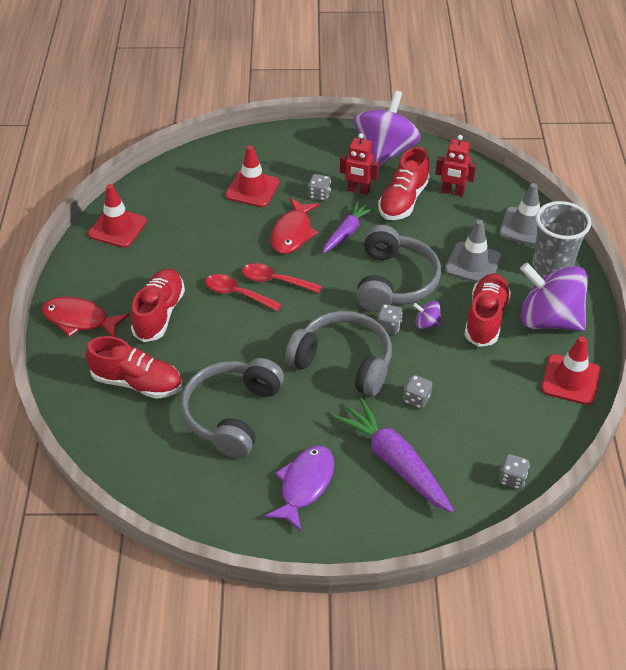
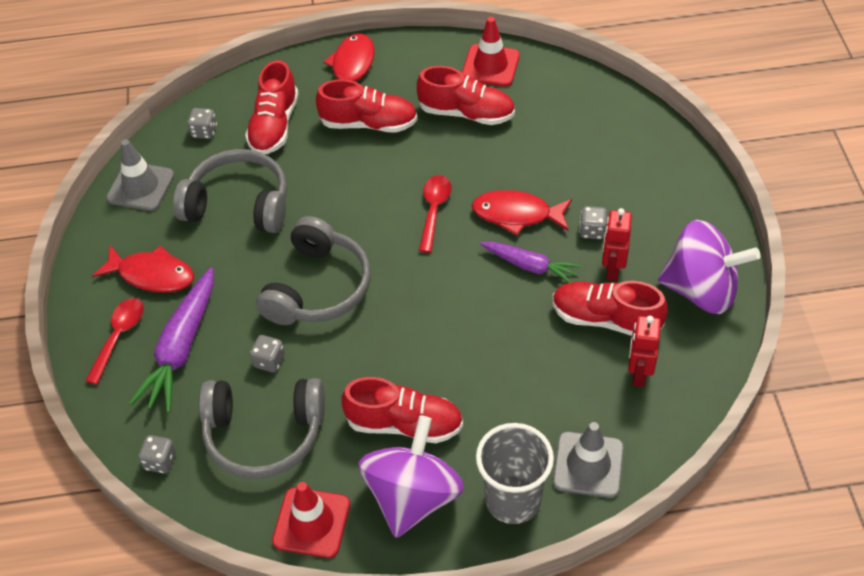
camera: 85 degrees right, 5 degrees up
(170, 249) = (466, 113): none -> red shoe
(237, 294) = (408, 181): red spoon -> red spoon (119, 336)
(252, 189) = (585, 166): red traffic cone -> none
(304, 485) = (152, 275): purple fish -> red fish
(388, 326) = (377, 324): grey dice -> grey dice (204, 132)
(394, 281) = (453, 323): grey headphones -> grey headphones (264, 434)
(394, 462) = (181, 348): purple carrot -> purple carrot turned 150 degrees clockwise
(426, 324) = (387, 362): purple spinning top -> none
(473, 263) = (501, 405): grey traffic cone -> grey traffic cone (140, 187)

